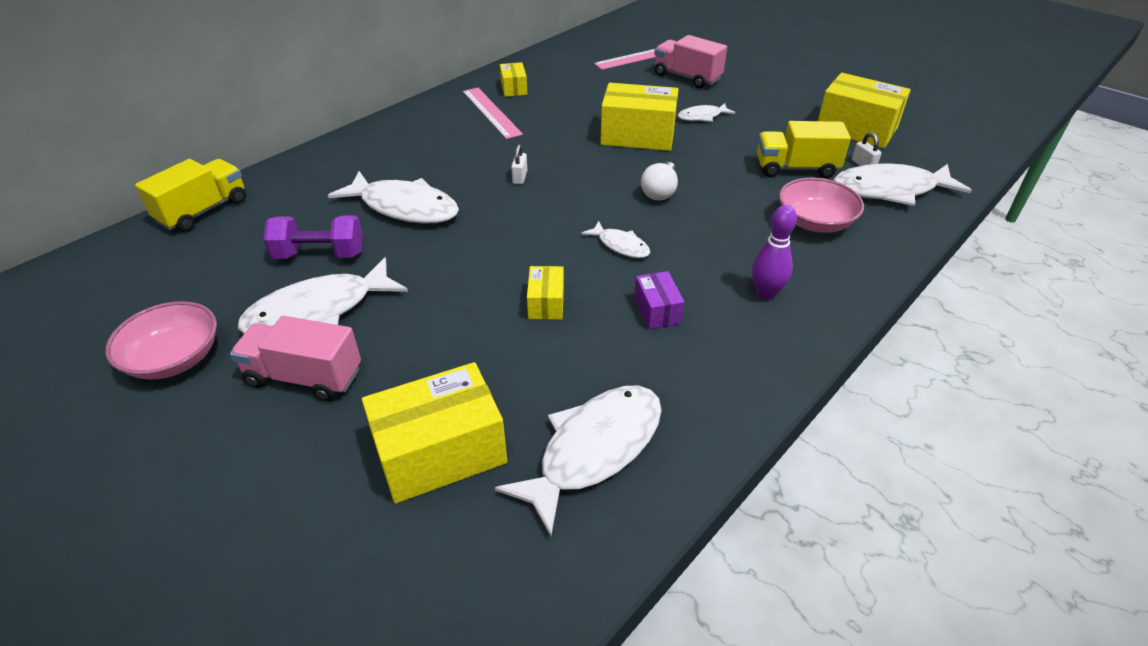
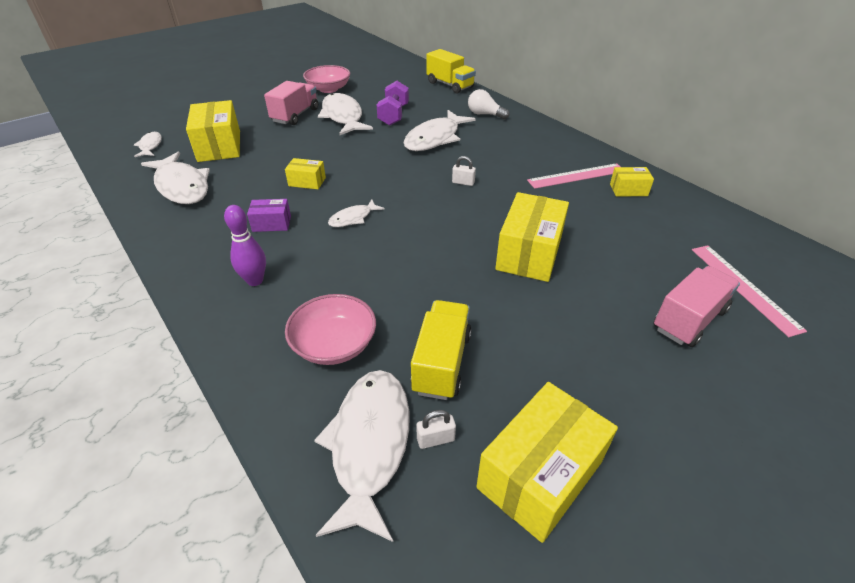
camera: 100 degrees right, 0 degrees up
(660, 191) = (422, 250): white light bulb -> white light bulb (485, 114)
(702, 117) = (574, 310): white fish -> white fish (150, 146)

